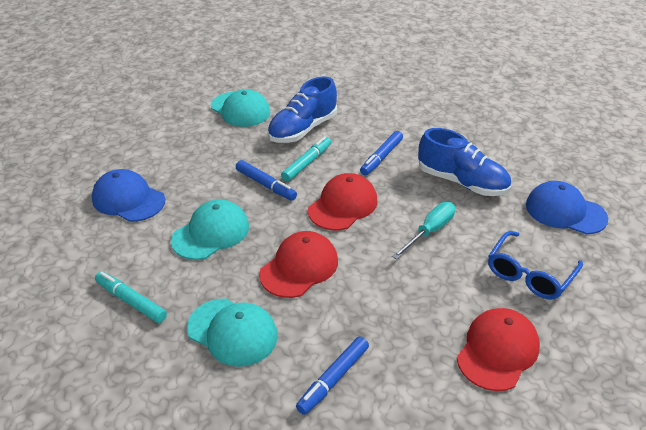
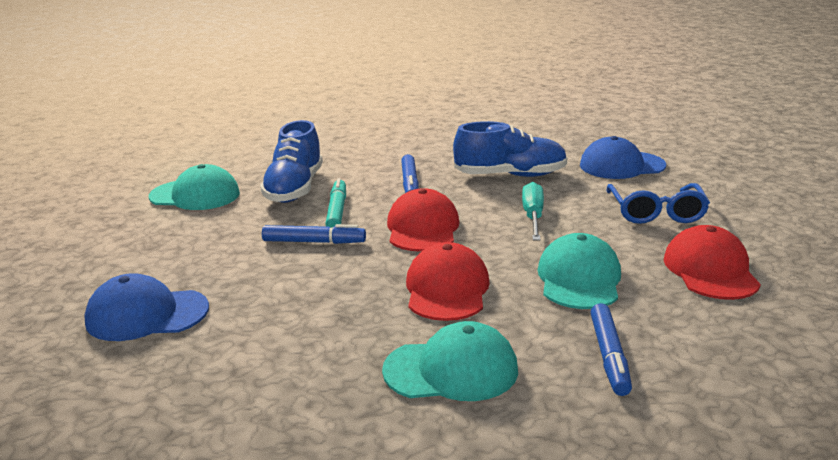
camera: 35 degrees left, 15 degrees down
(131, 301) = (284, 402): turquoise marker -> none
(211, 233) = (304, 302): turquoise cap -> turquoise cap (579, 279)

